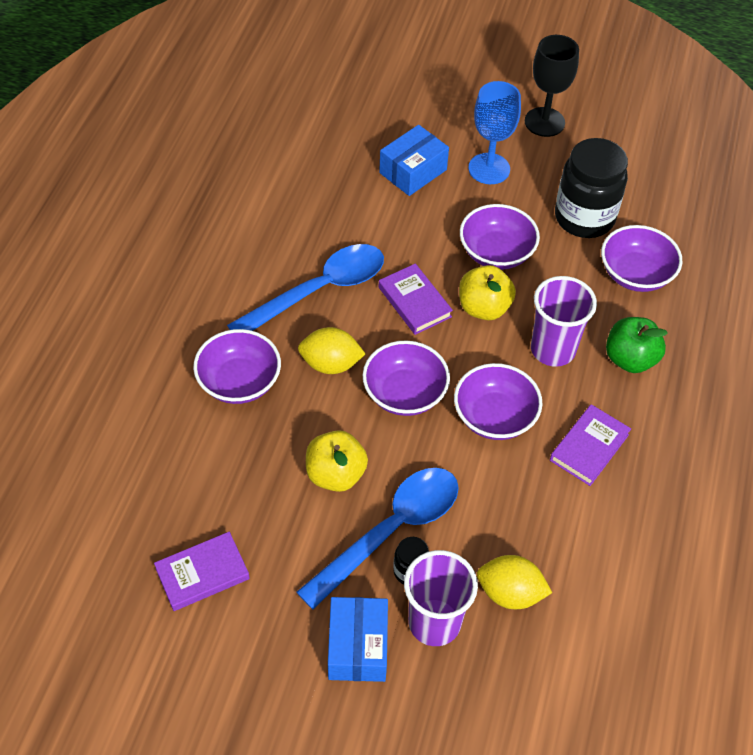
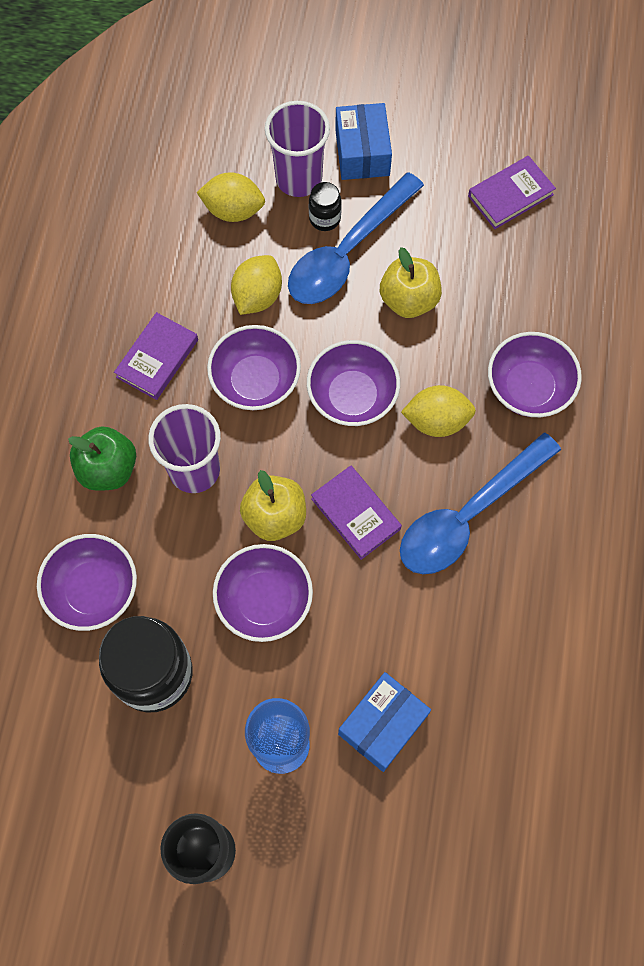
camera: 175 degrees right, 15 degrees up
(488, 496) = (257, 296): none -> yellow lemon

